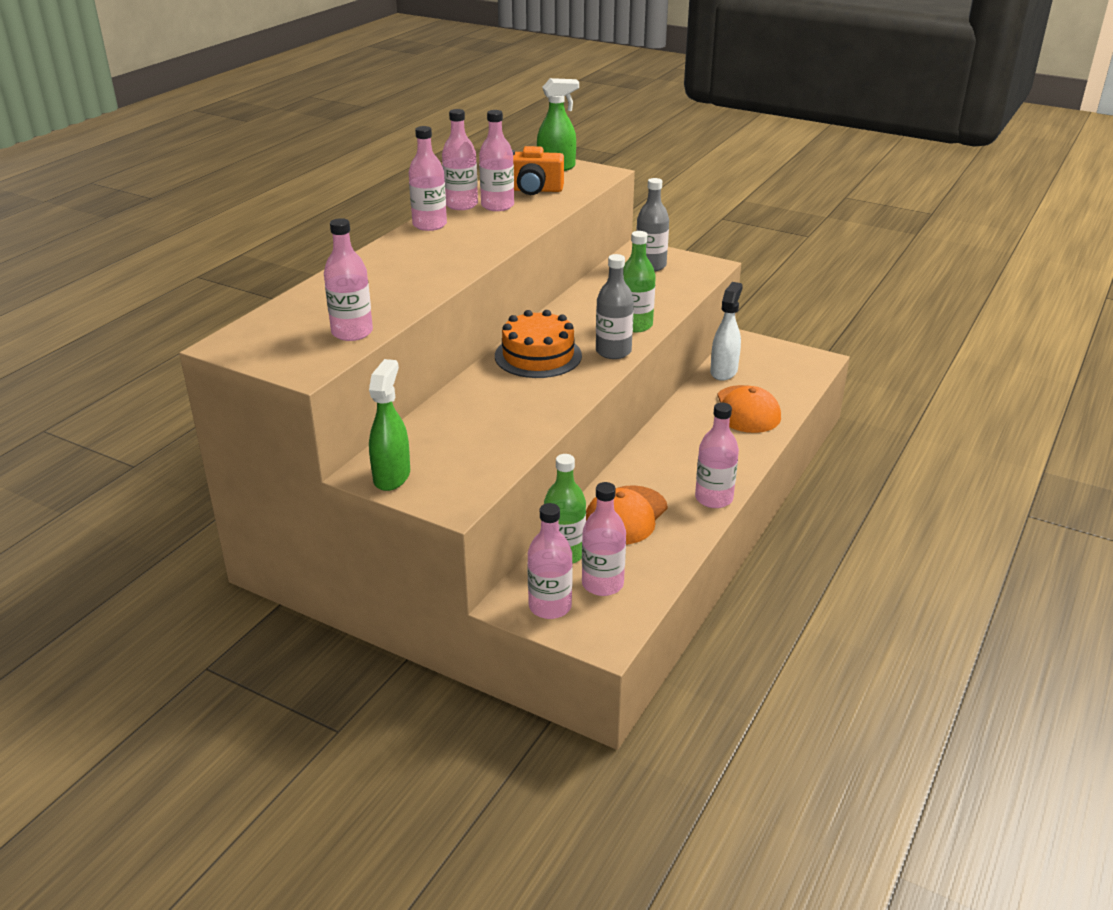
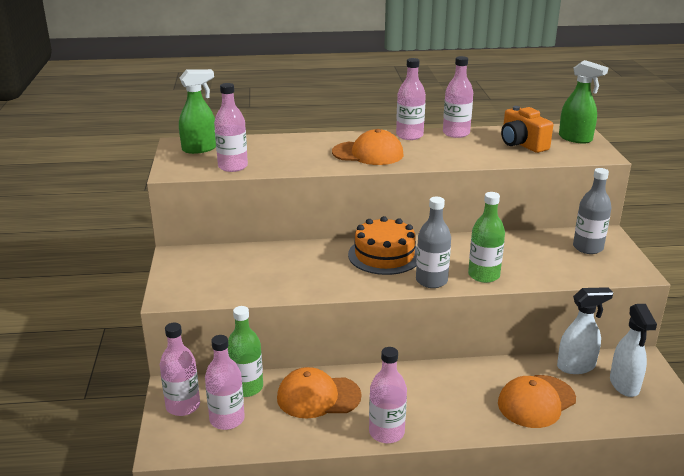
camera: 55 degrees right, 5 degrees down
(392, 476) = (180, 264): green spray bottle -> green spray bottle (200, 149)
(439, 257) = (368, 153): none -> orange cap
(497, 206) = (475, 143): pink bottle -> none
(767, 364) = (624, 385): none -> white spray bottle

